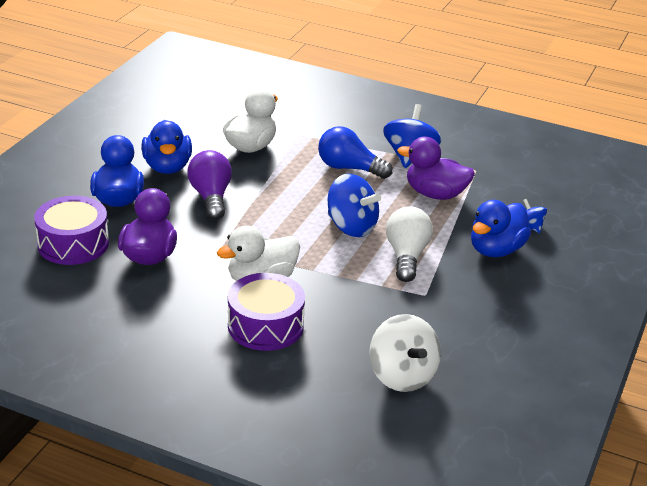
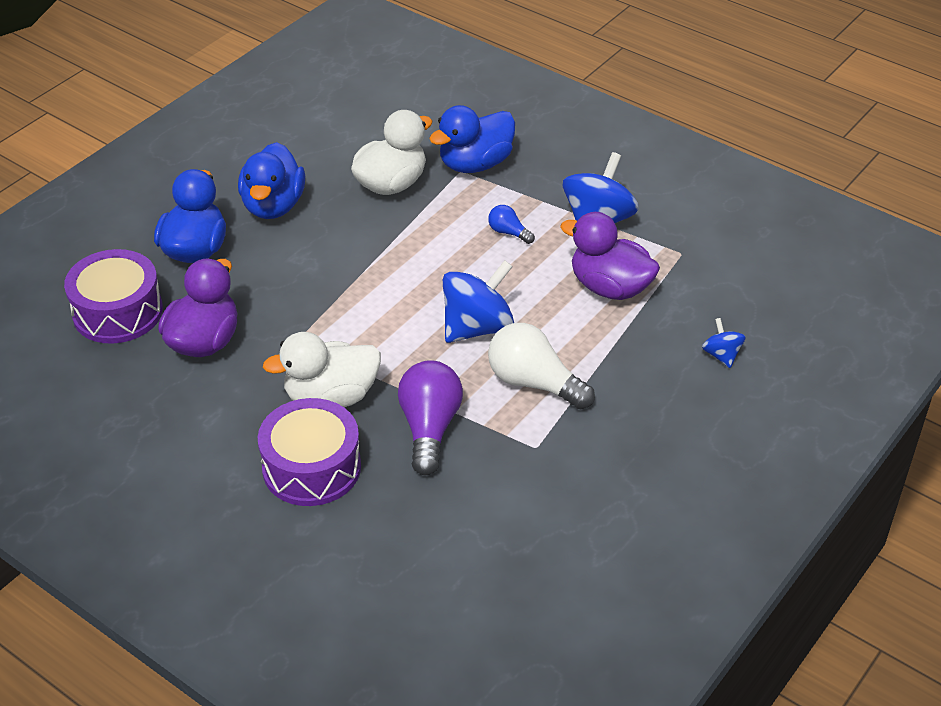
camera: 15 degrees right, 10 degrees up
(211, 197) = (312, 259): purple light bulb -> purple light bulb (429, 428)
(349, 168) = (508, 232): blue light bulb -> blue light bulb, size x0.50
(351, 227) = (477, 327): blue spinning top -> blue spinning top turned 90 degrees counterclockwise
(402, 376) = (458, 569): white spinning top -> none
(406, 256) = (534, 383): white light bulb -> white light bulb turned 75 degrees counterclockwise
(496, 250) = (659, 388): blue duck -> blue duck (475, 164)

